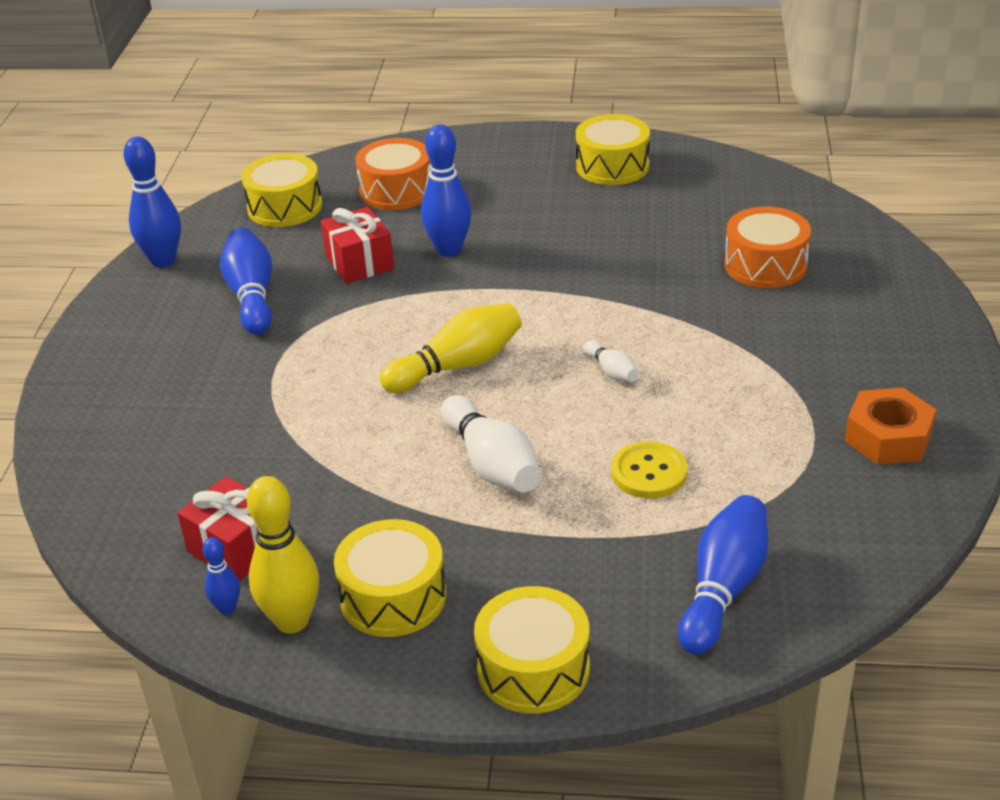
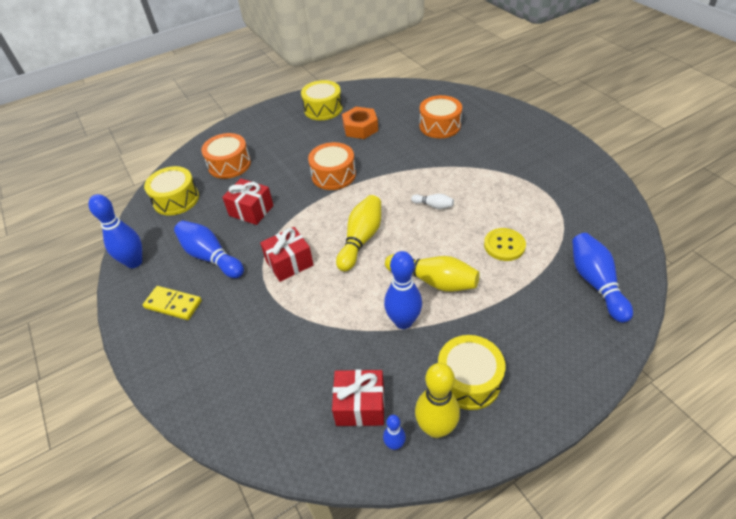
camera: 35 degrees left, 10 degrees up
(155, 329) = (173, 304): none -> yellow domino
(335, 349) = (289, 263): none -> red gift
(449, 250) = (290, 183): blue bowling pin -> blue bowling pin (403, 321)
(492, 464) = (433, 281): white bowling pin -> yellow bowling pin
(519, 265) = (333, 175): none -> orange drum
(533, 668) = (570, 374): yellow drum -> none
(888, 437) = (572, 178): orange nut -> orange nut (360, 128)

